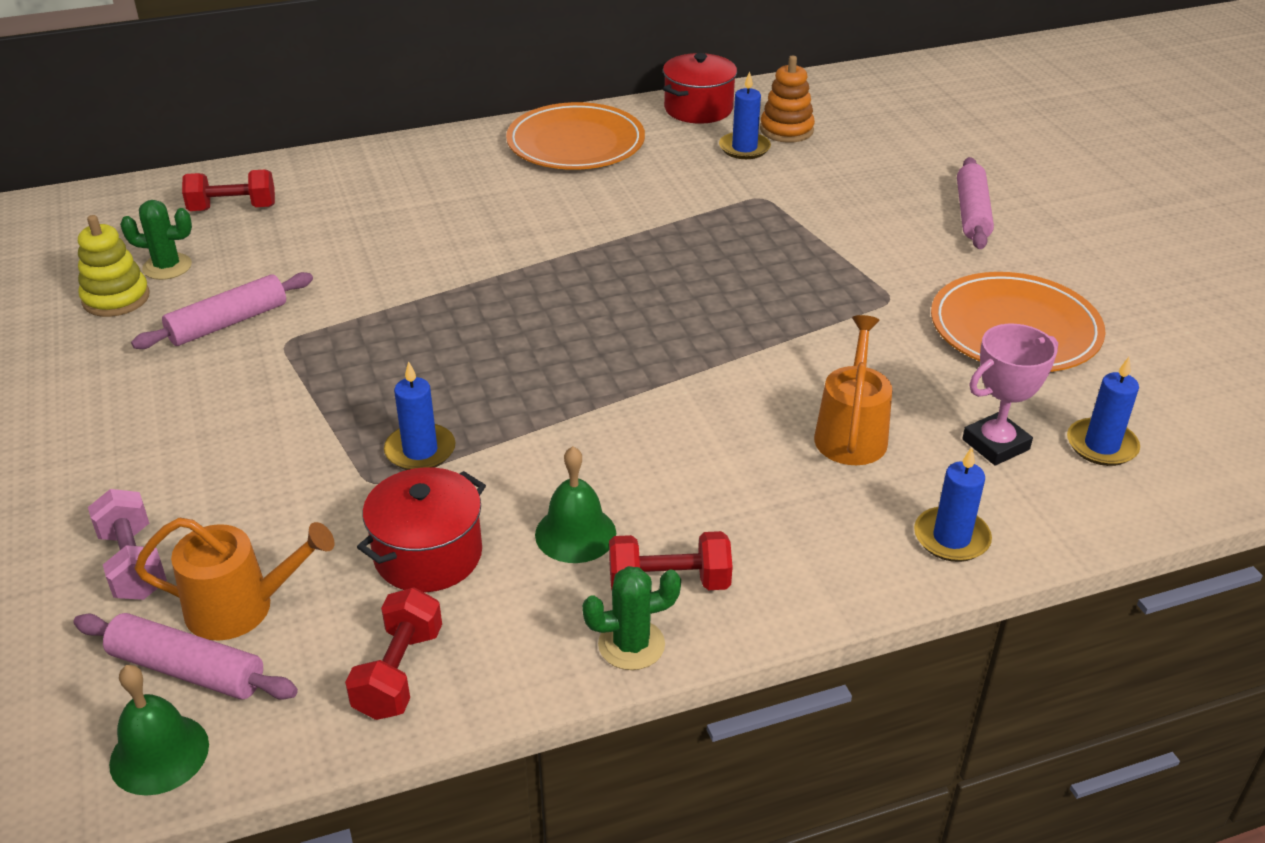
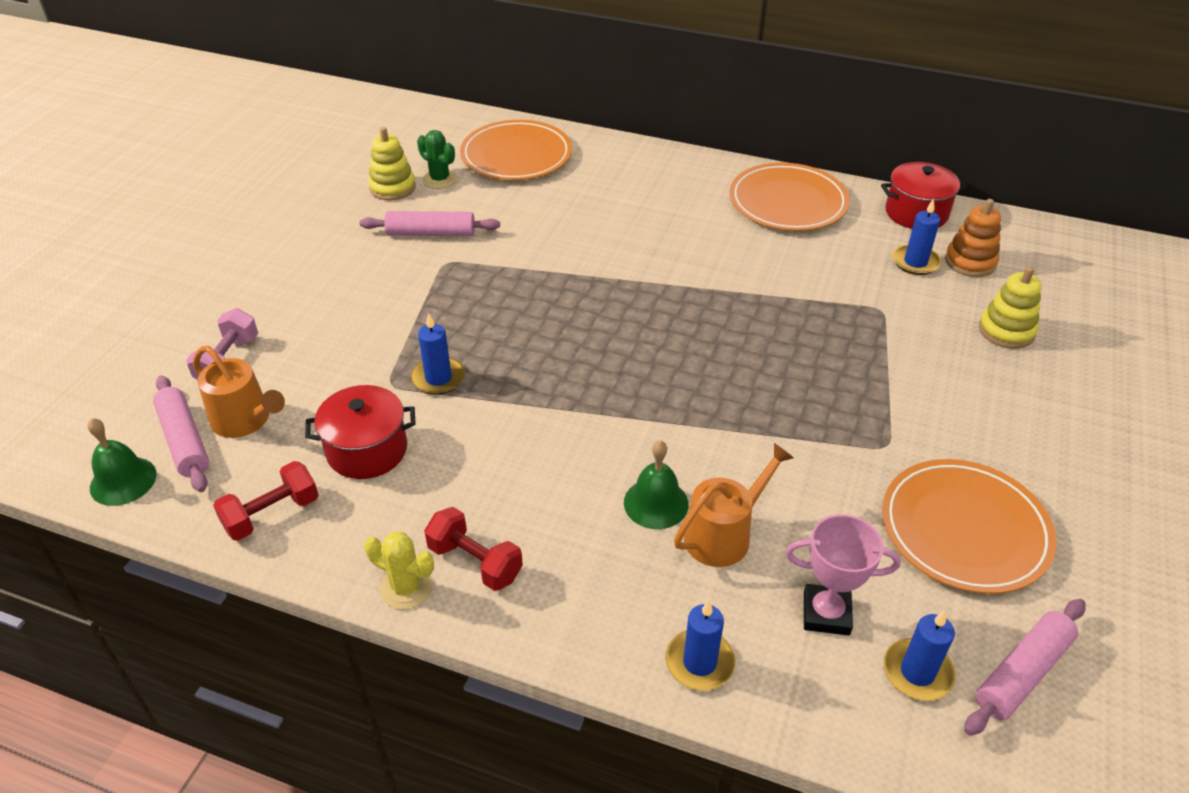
camera: 40 degrees right, 5 degrees up
(233, 208) = (516, 155): red dumbbell -> orange plate
(575, 533) = (460, 490): green bell -> green bell (656, 503)
(631, 645) = (406, 587): green cactus -> yellow cactus
(874, 171) = (1006, 331): none -> yellow stacking toy
(971, 213) = (1051, 409): pink rolling pin -> pink rolling pin (1021, 672)

